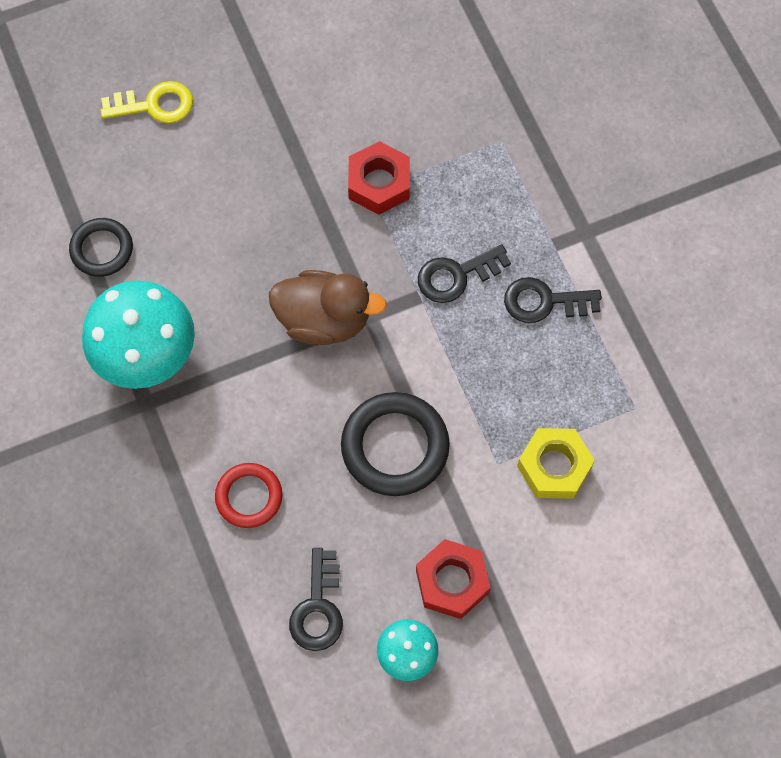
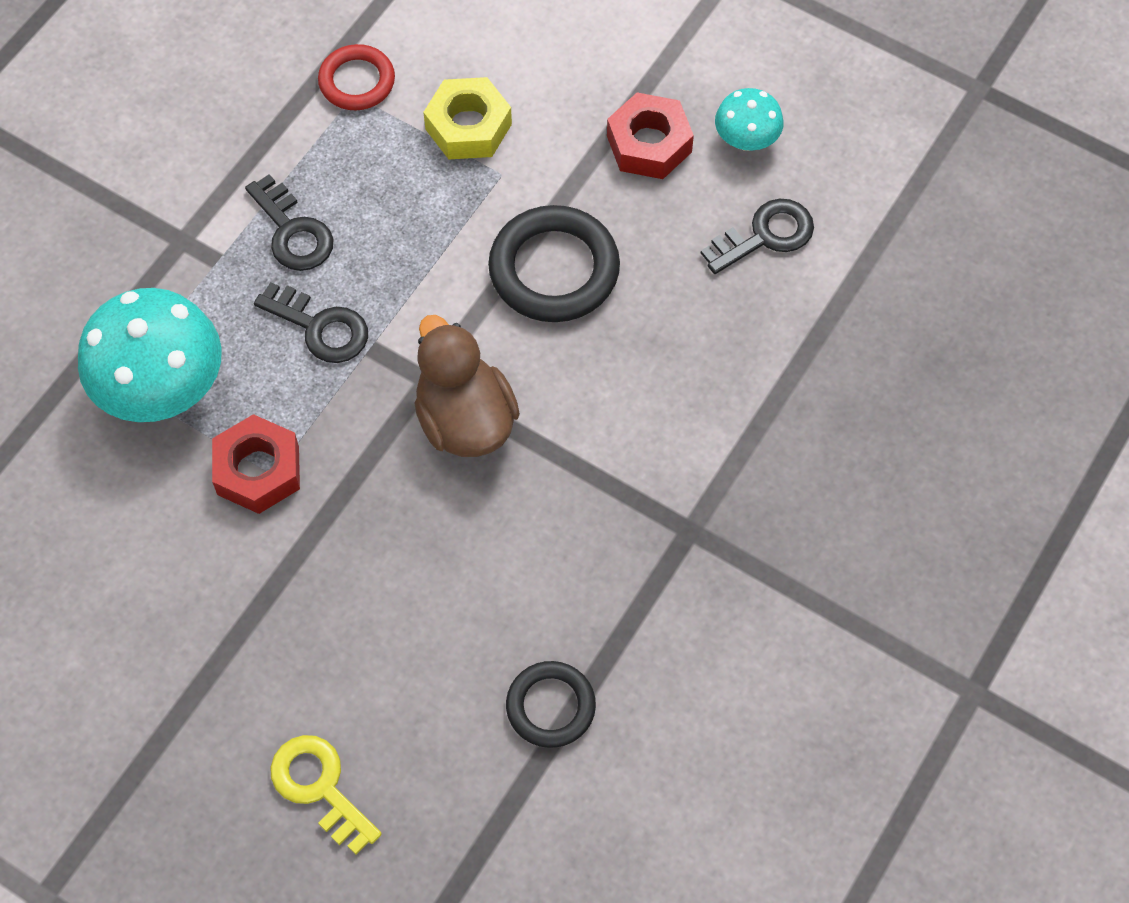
camera: 125 degrees left, 5 degrees down
(145, 354) = (637, 568): turquoise mushroom -> turquoise mushroom (162, 388)
(249, 497) = (709, 364): red ring -> red ring (357, 81)

